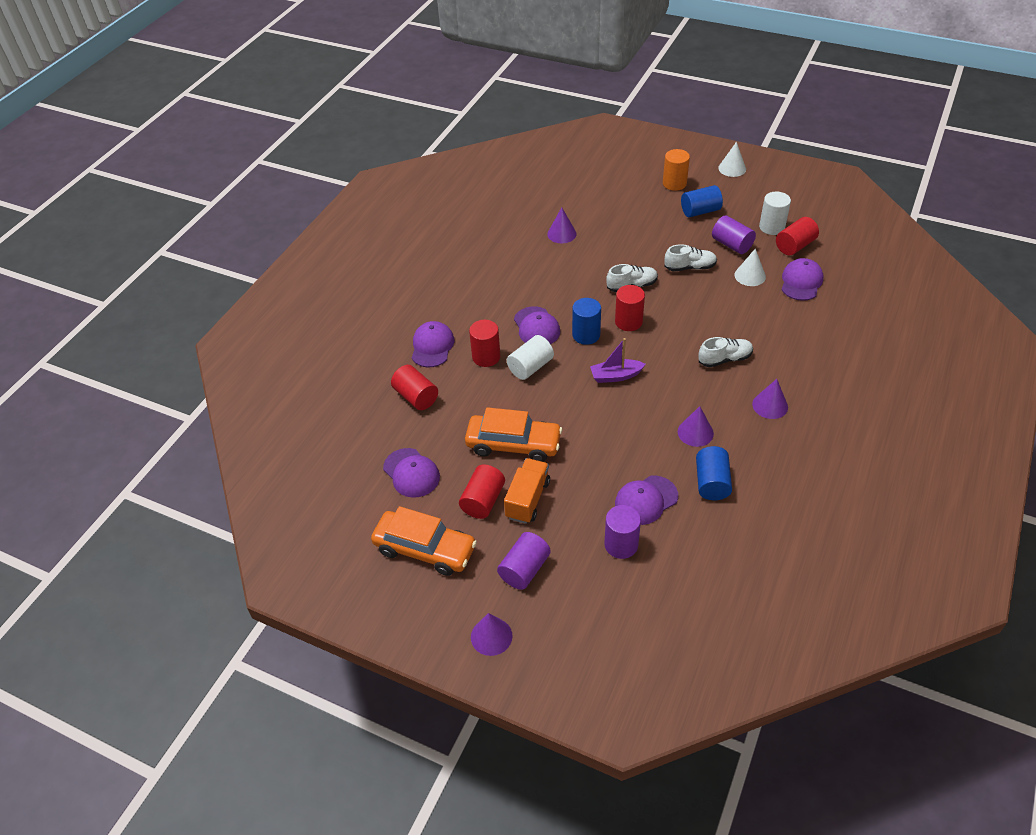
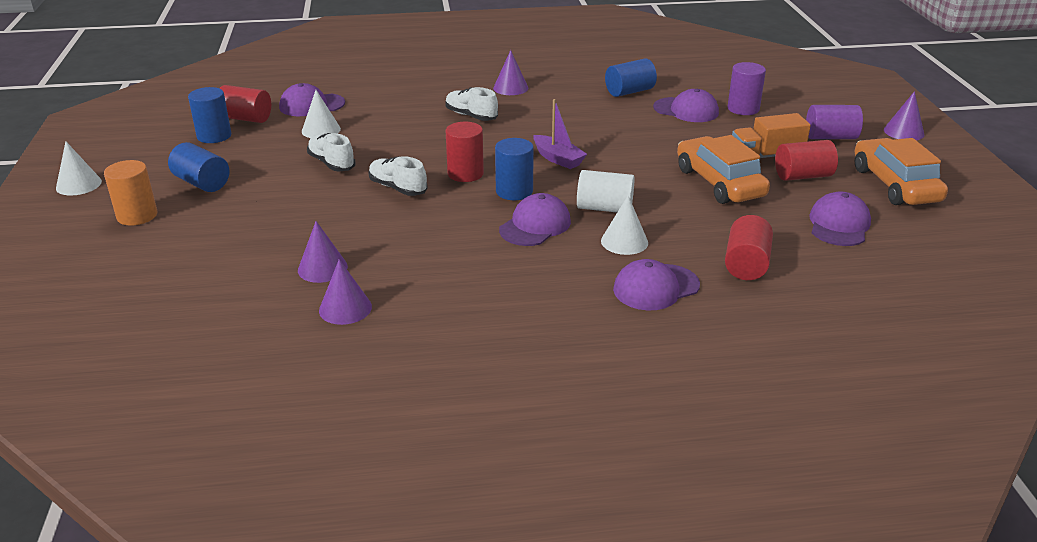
camera: 125 degrees left, 15 degrees down
(486, 357) = (624, 241): red cylinder -> white cone
(695, 432) = (583, 108): purple cone -> purple cone (345, 308)
(732, 244) = (266, 150): purple cylinder -> none
(771, 227) = (214, 136): white cylinder -> blue cylinder

